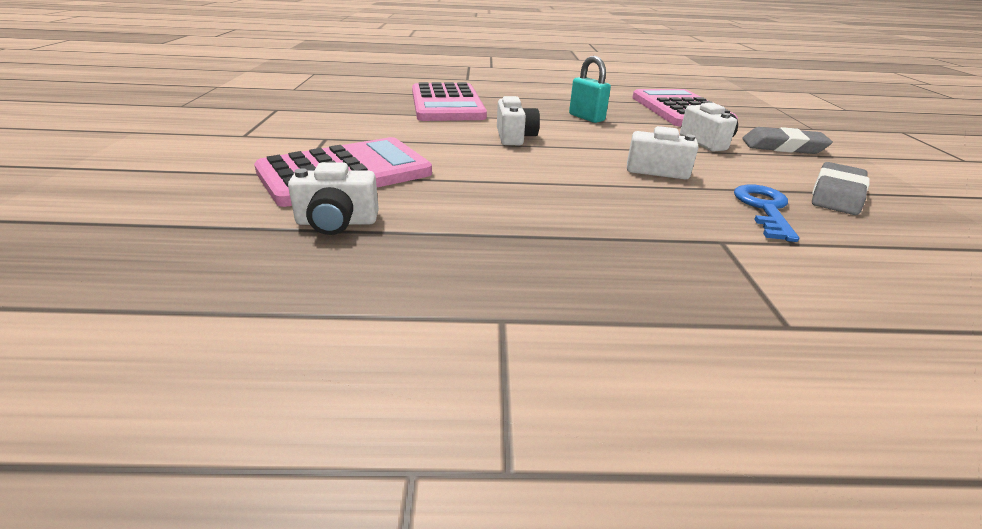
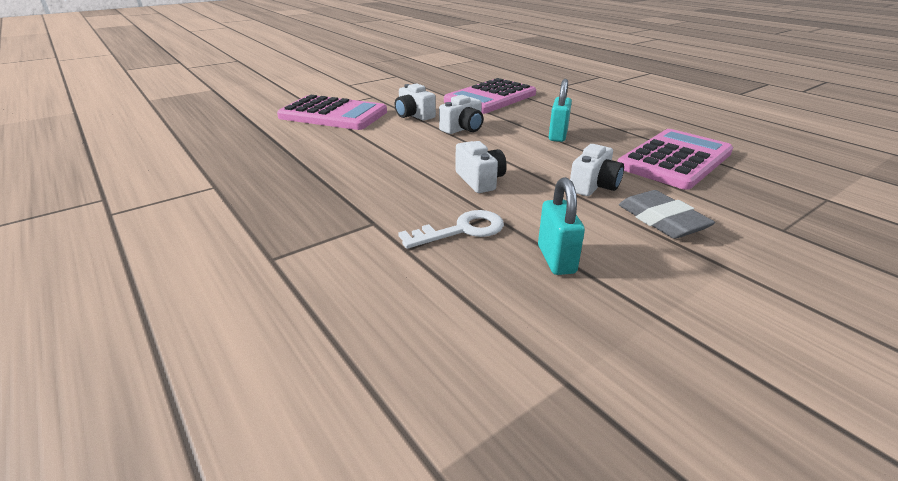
camera: 55 degrees right, 0 degrees up
(337, 222) = (274, 131): white camera -> white camera (414, 115)
(764, 209) = (461, 230): blue key -> white key
(836, 194) = (556, 259): grey eraser -> turquoise padlock

